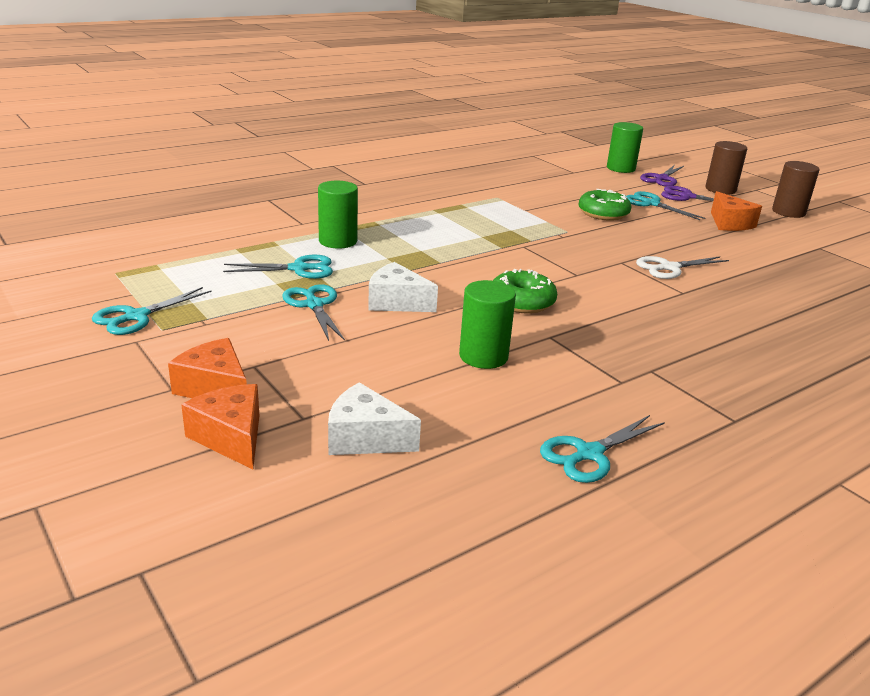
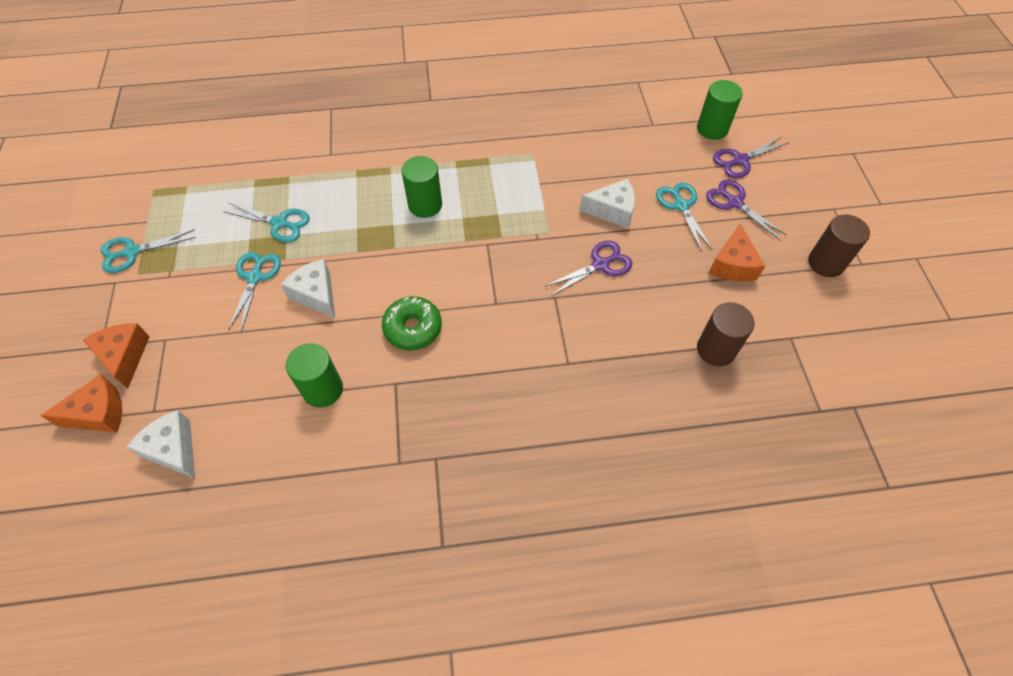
camera: 30 degrees right, 30 degrees up
(231, 437) = (99, 413): orange cheese -> orange cheese turned 75 degrees clockwise
(338, 241) = (337, 191): green cylinder -> green cylinder (425, 205)
(589, 454) = (300, 533): turquoise scissors -> none
(603, 214) = (612, 210): green donut -> white cheese
(634, 240) = (600, 265): none -> purple scissors
(669, 268) = (592, 321): white scissors -> none
(720, 189) = (789, 198): brown cylinder -> brown cylinder (716, 349)

